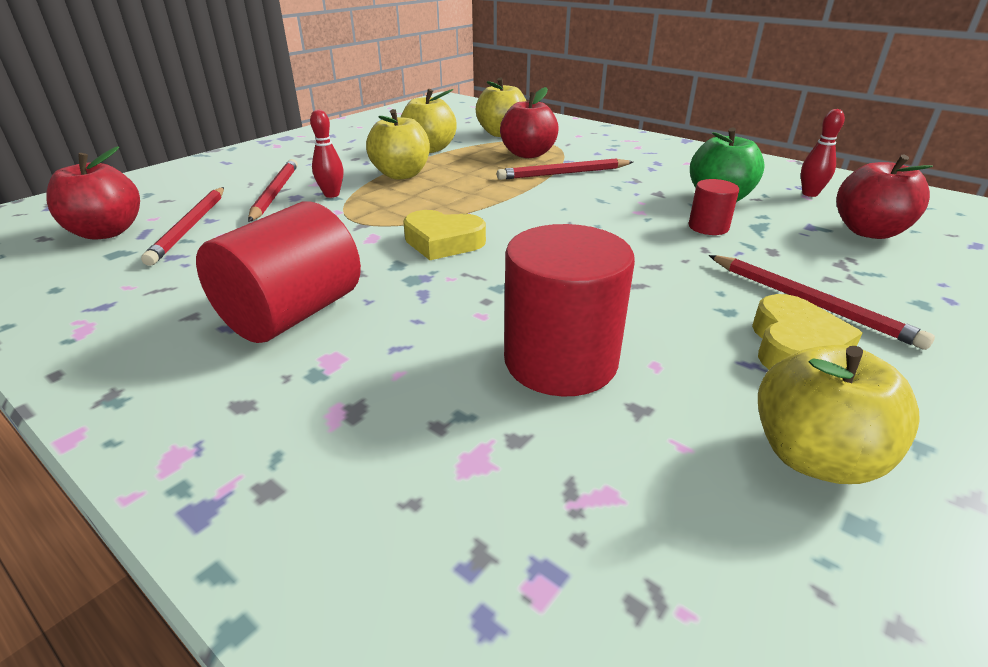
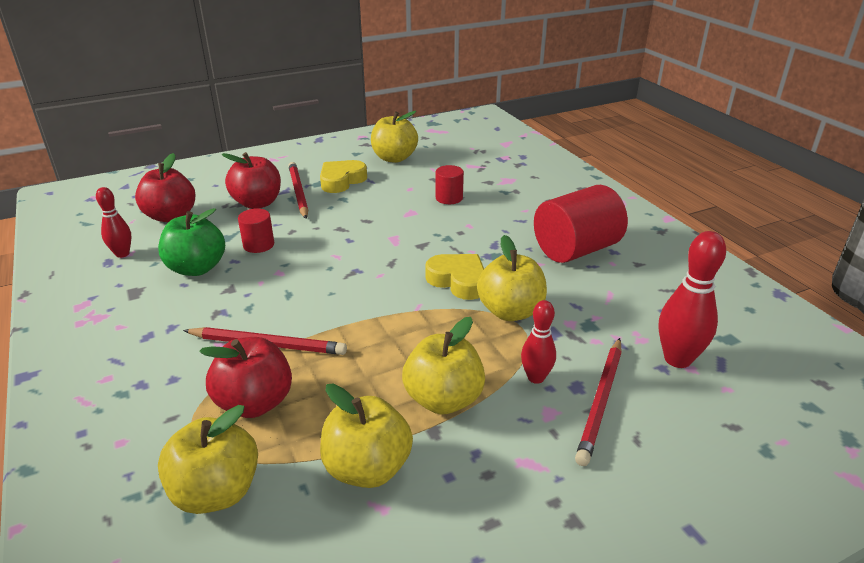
camera: 155 degrees left, 0 degrees up
(106, 232) = (760, 374): red apple -> red apple (257, 203)
(191, 227) = (677, 359): red pencil -> red bowling pin
(369, 228) = (510, 311): none -> yellow apple
(560, 361) = (449, 198): red cylinder -> red cylinder, size x0.50

